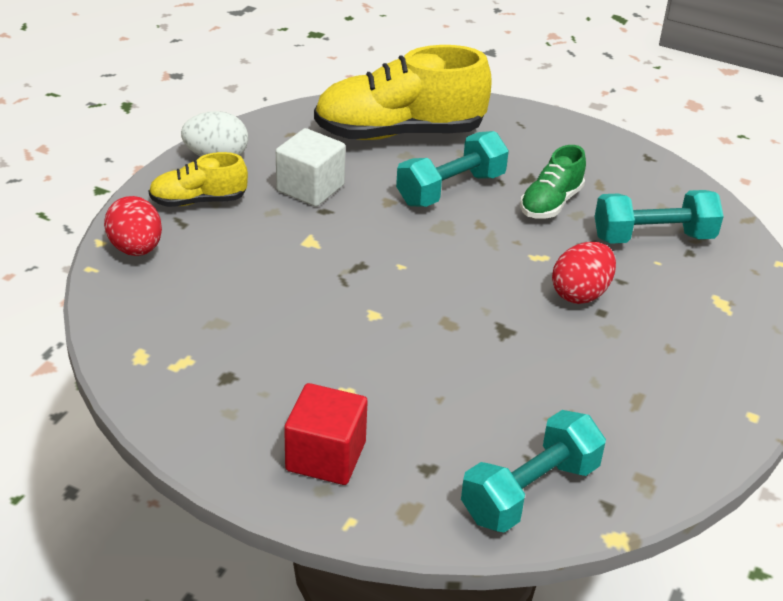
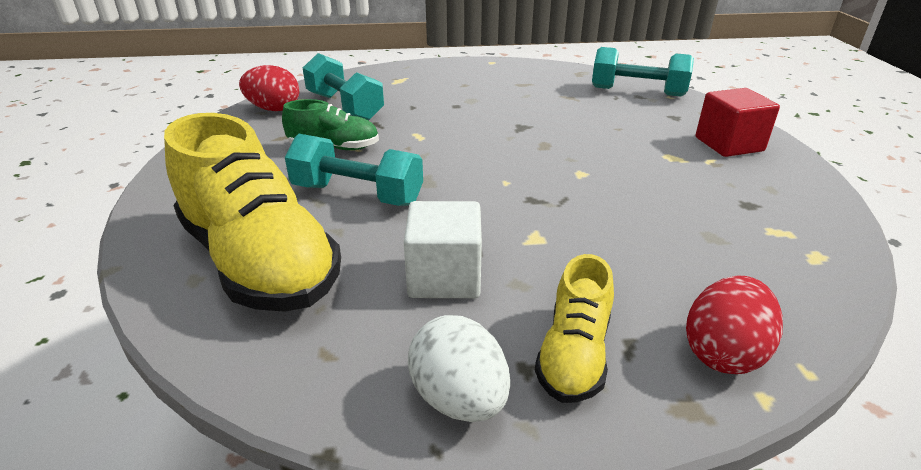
camera: 120 degrees left, 5 degrees down
(198, 201) = (574, 355): yellow shoe -> yellow shoe turned 60 degrees clockwise
(580, 293) = (445, 114): red egg -> red egg (274, 109)

